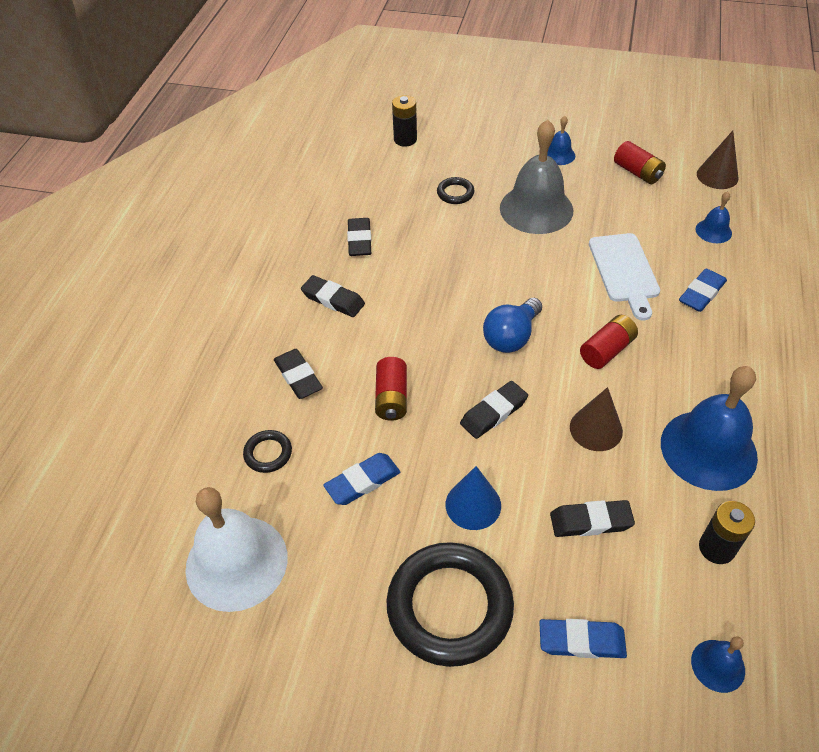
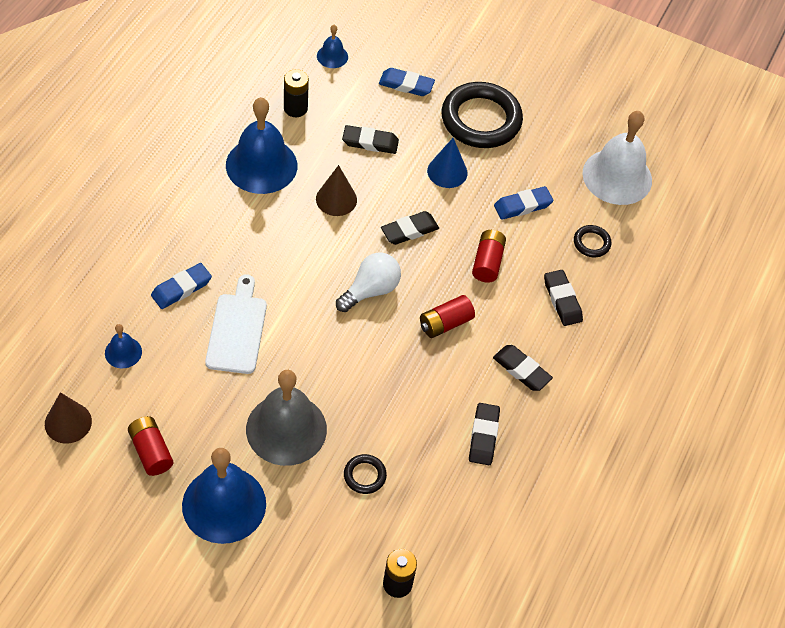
camera: 175 degrees left, 5 degrees up
(511, 337) = (370, 290): blue light bulb -> white light bulb
(559, 155) = (224, 504): blue bell -> blue bell, size x2.14
(607, 350) = (295, 258): red battery -> red battery (445, 323)

